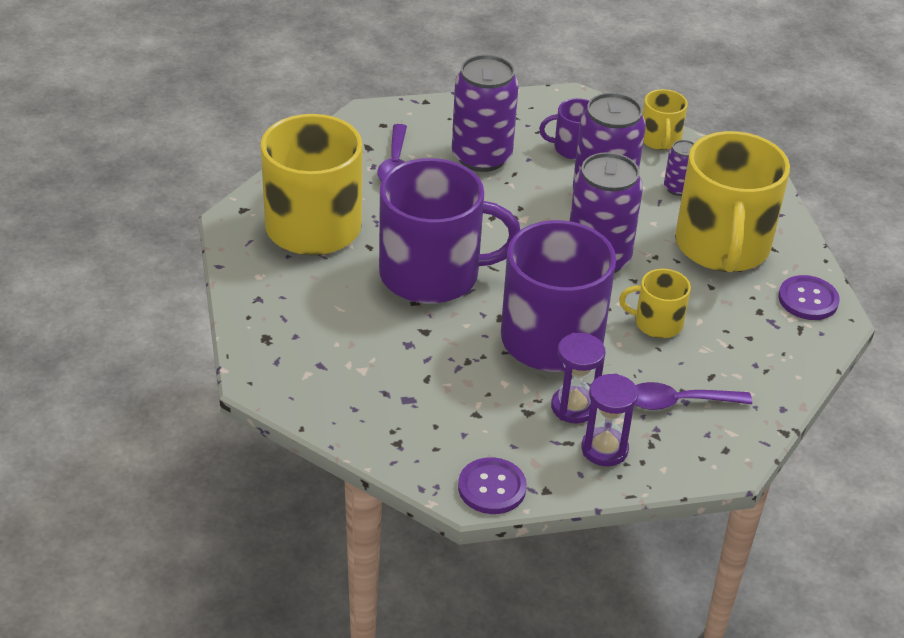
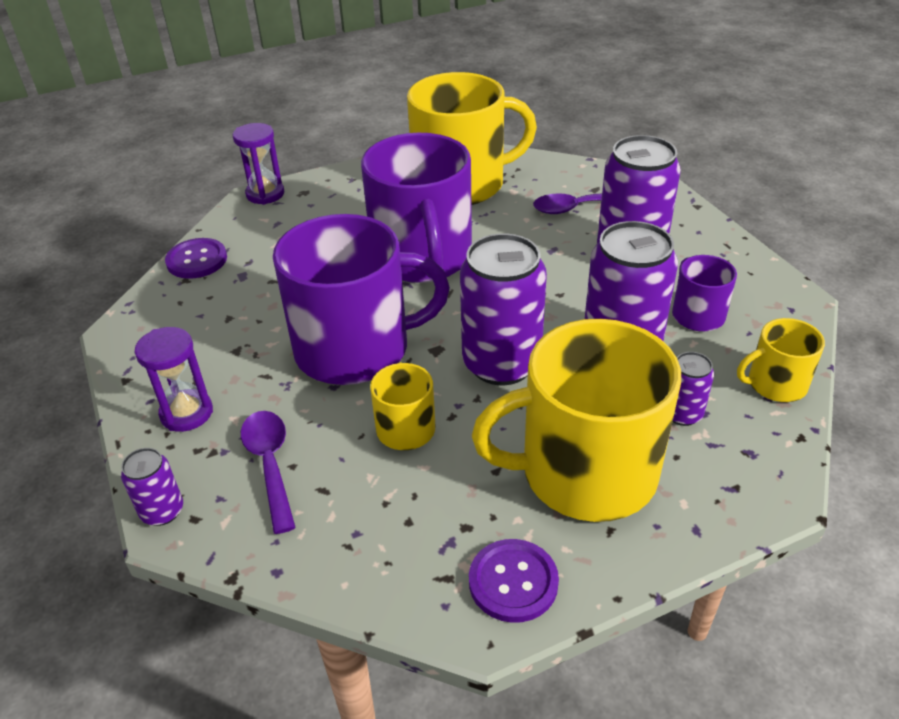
camera: 80 degrees right, 0 degrees up
(492, 488) = (129, 344): purple button -> purple button (197, 260)
(573, 407) = (248, 381): purple hourglass -> purple hourglass (265, 194)
(715, 468) = (162, 511): none -> purple can

